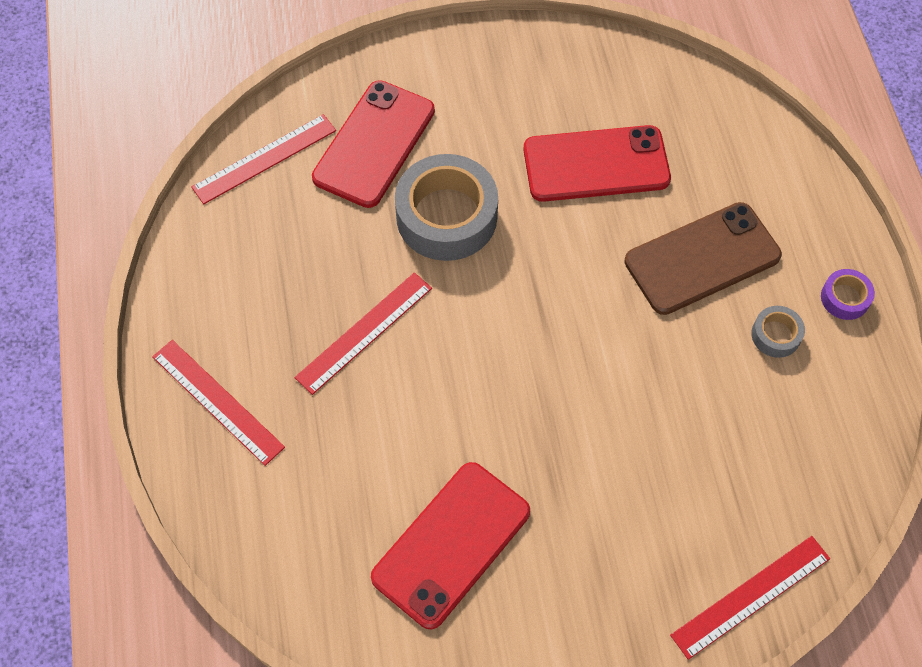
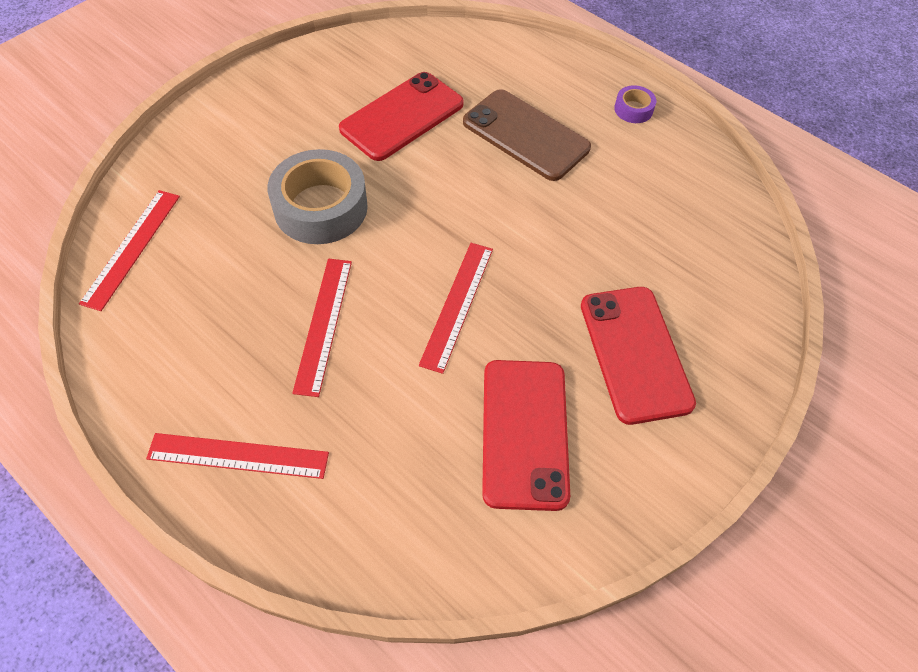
camera: 40 degrees left, 5 degrees down
(374, 144) = (220, 189): red phone -> red phone (635, 353)
(702, 258) = (525, 135): brown phone -> brown phone turned 75 degrees counterclockwise
(751, 596) = (751, 323): red ruler -> red ruler (457, 305)
(775, 335) = (613, 154): grey tape -> none

